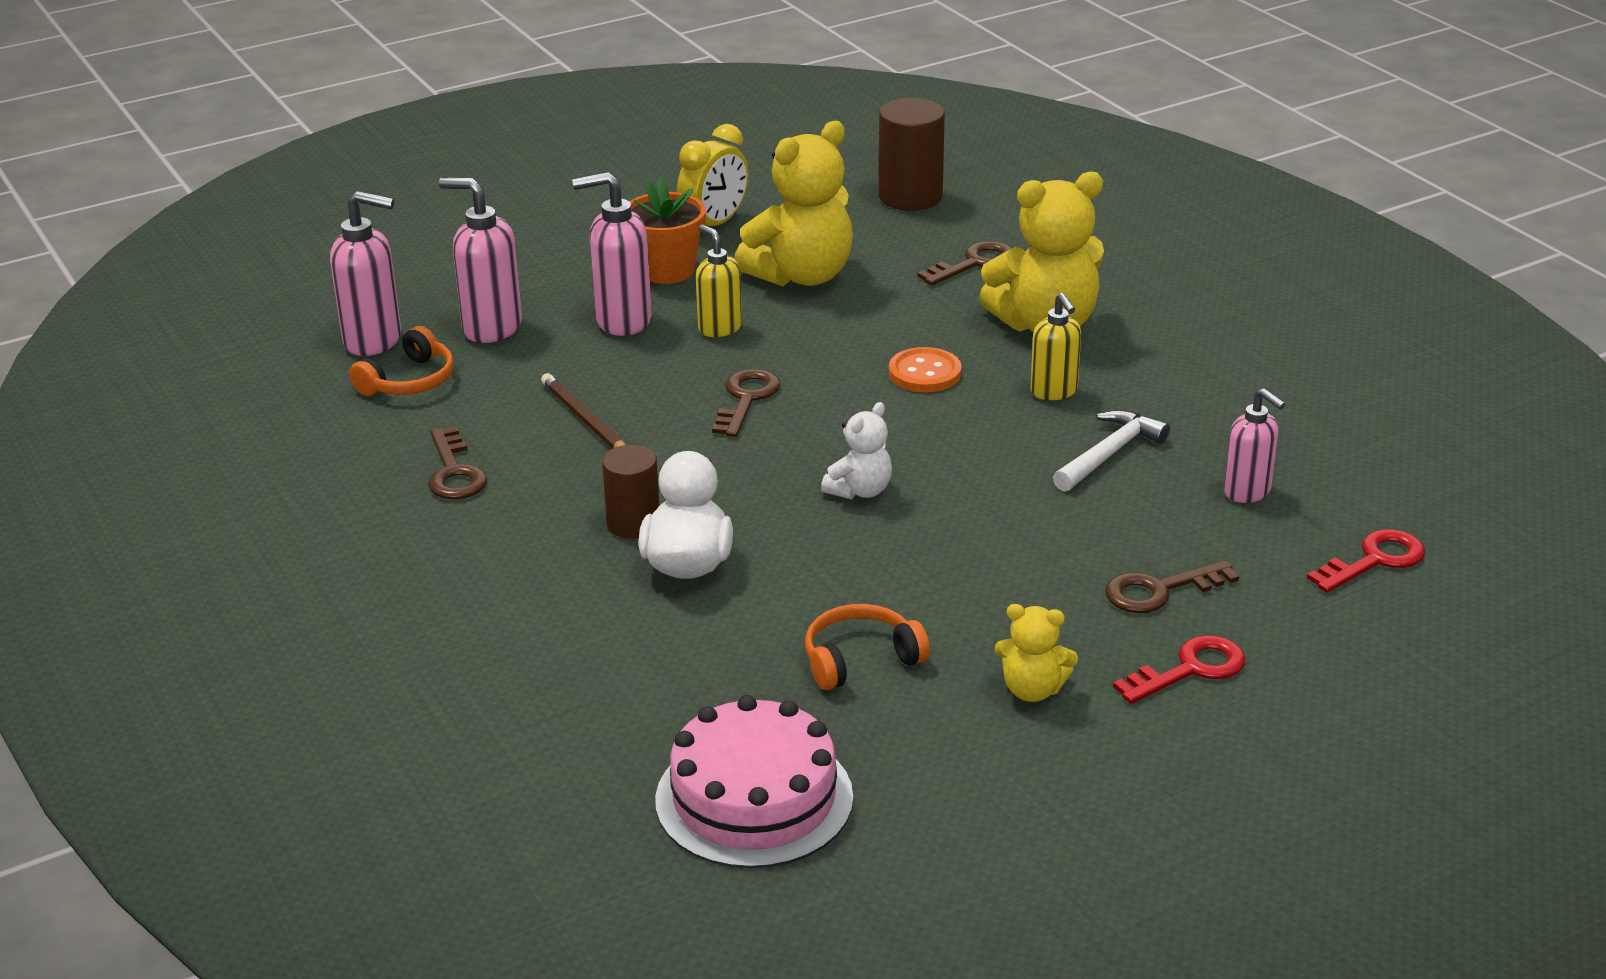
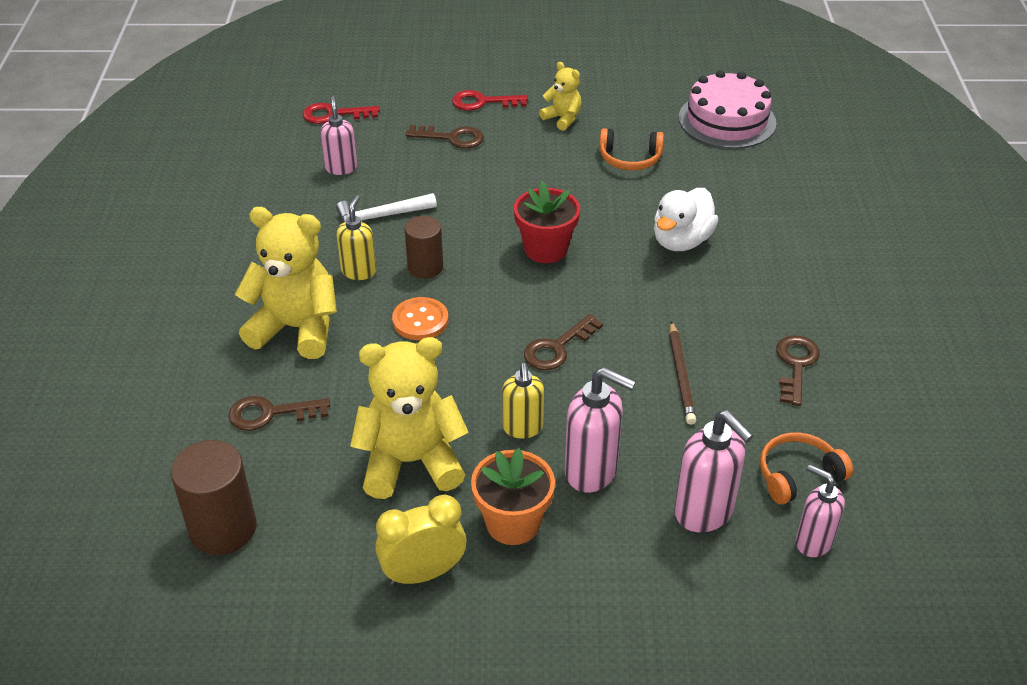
camera: 150 degrees left, 10 degrees up
(374, 341) = (813, 542): pink soap dispenser -> pink soap dispenser, size x0.66
(633, 524) = (697, 279): brown cylinder -> brown cylinder (425, 267)
(860, 490) = (545, 249): white teddy bear -> red flower pot

